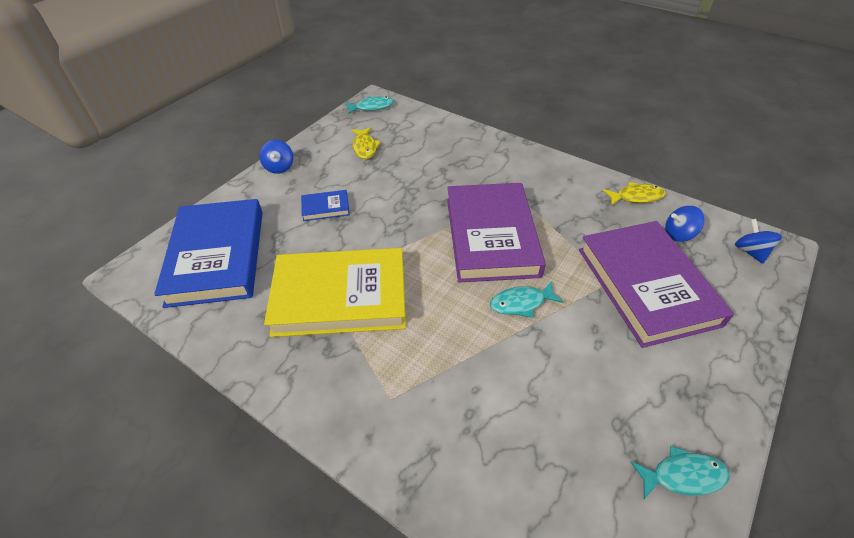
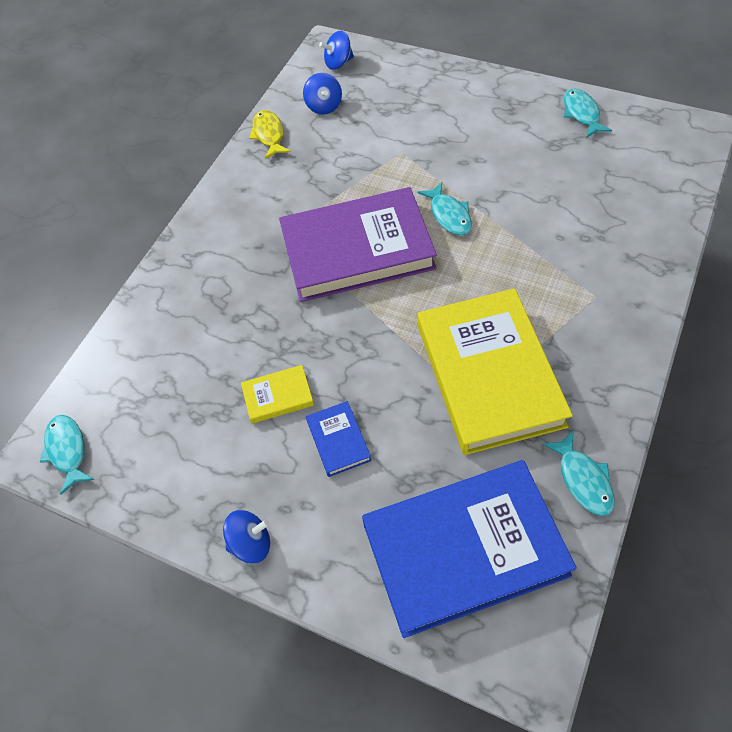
camera: 95 degrees left, 10 degrees up
(223, 335) = (583, 479): none -> turquoise fish
(365, 147) = (188, 430): yellow fish -> none
(371, 184) = (278, 396): none -> yellow book
(646, 286) = (400, 129): purple book -> none

